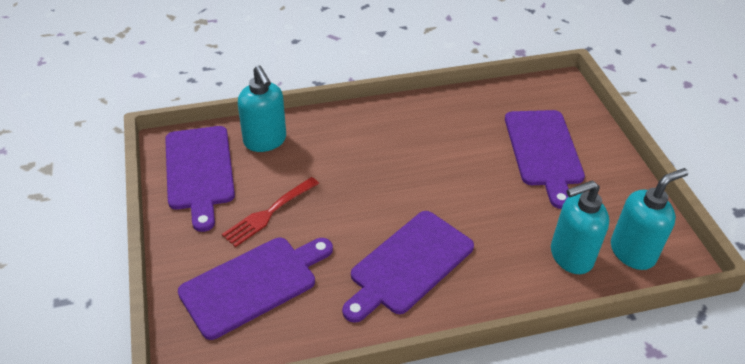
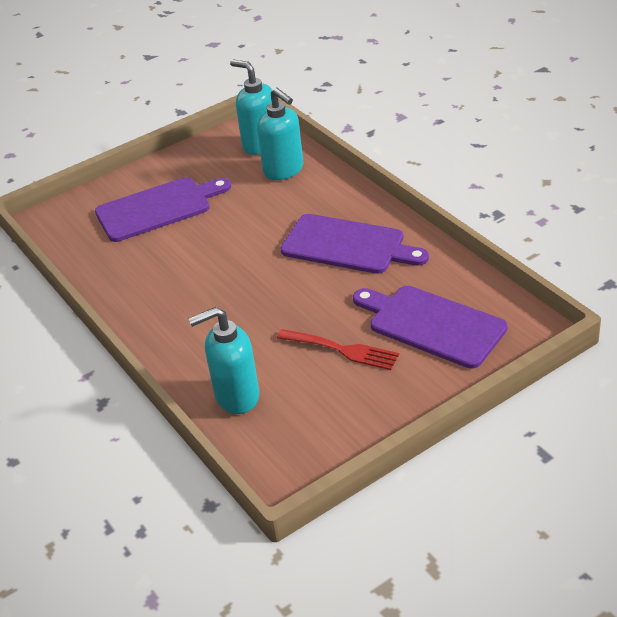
camera: 105 degrees left, 5 degrees down
(199, 171) = (313, 428): purple cutting board -> none
(265, 141) = (236, 397): turquoise soap dispenser -> turquoise soap dispenser turned 150 degrees counterclockwise

